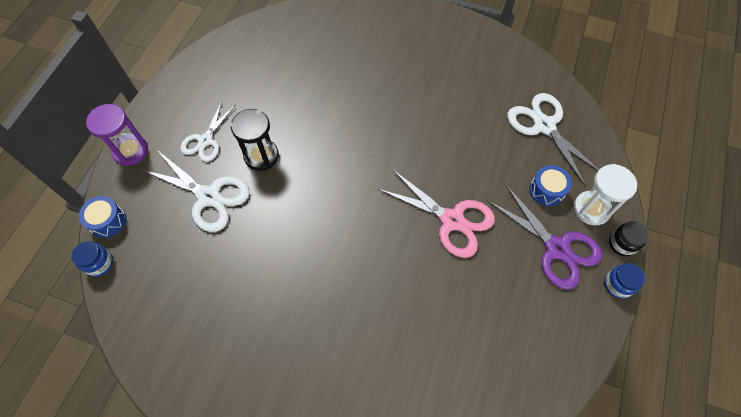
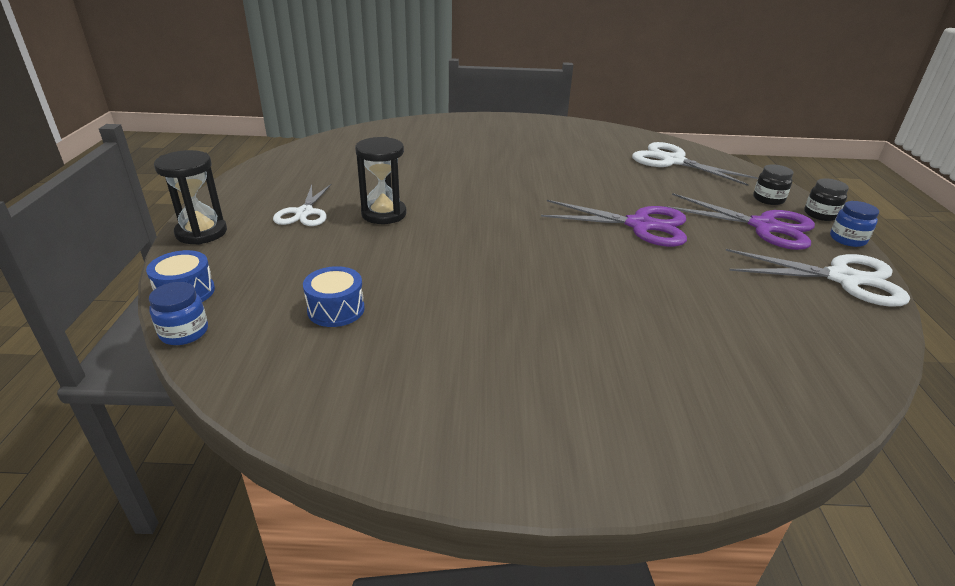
camera: 20 degrees left, 30 degrees down
(131, 151) = (201, 232): purple hourglass -> black hourglass
(208, 196) = (330, 251): white scissors -> white scissors (842, 278)
(452, 220) = (639, 225): pink scissors -> purple scissors
(546, 190) = (715, 194): blue drum -> blue drum (336, 309)
(591, 209) = (768, 199): white hourglass -> black jar

